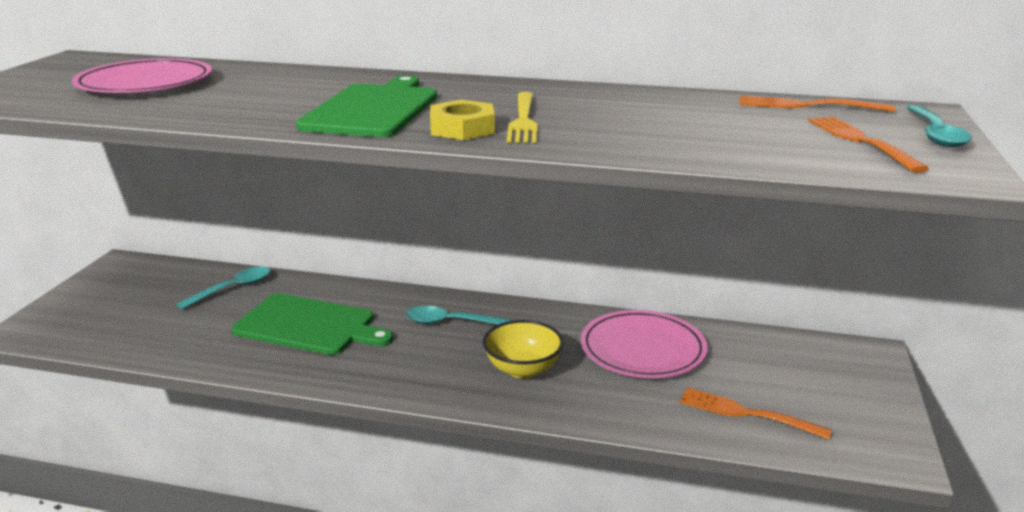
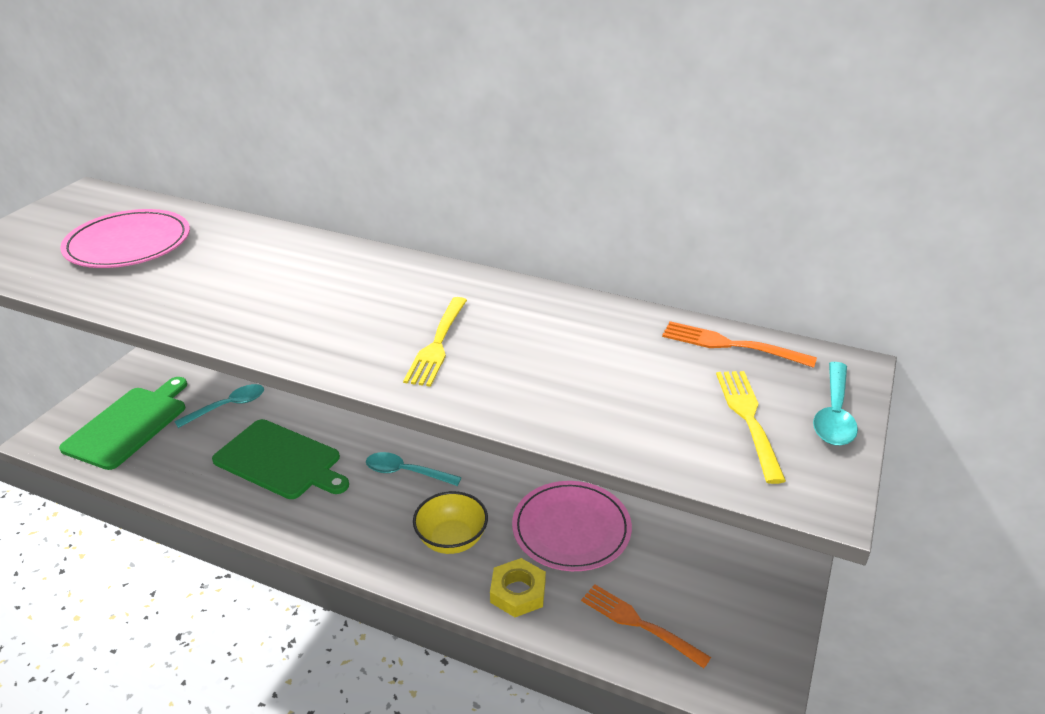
camera: 10 degrees right, 10 degrees up
(373, 109) = (309, 311): green cutting board -> green cutting board (129, 425)
(462, 128) = (374, 353): yellow nut -> yellow nut (518, 592)
(862, 142) = (749, 420): orange fork -> yellow fork

